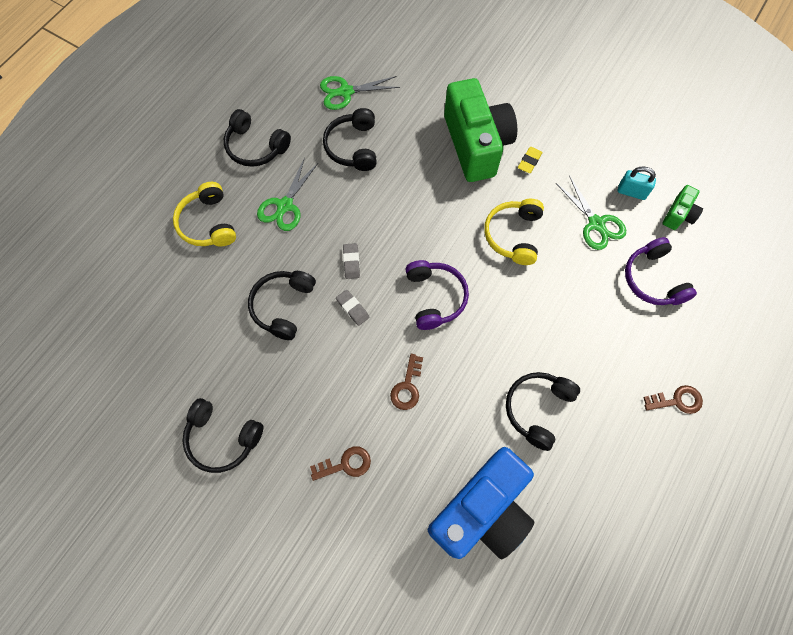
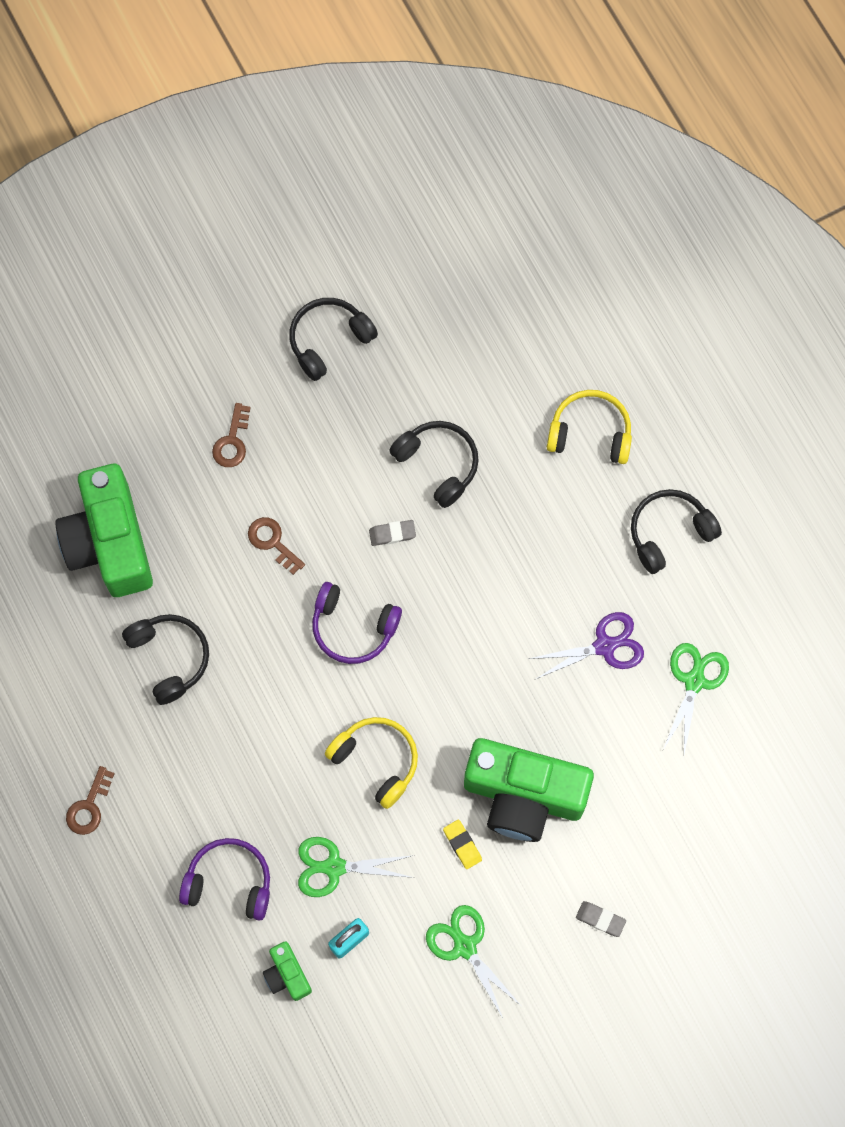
camera: 120 degrees right, 5 degrees up
(285, 205) = (565, 526): green scissors -> green scissors (465, 947)
(351, 262) = (449, 562): grey eraser -> grey eraser (600, 919)
(353, 147) = (604, 646): black headphones -> purple scissors
(482, 511) = (110, 542): blue camera -> green camera

